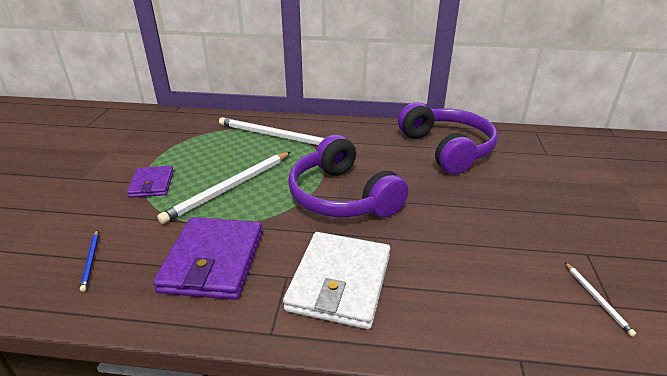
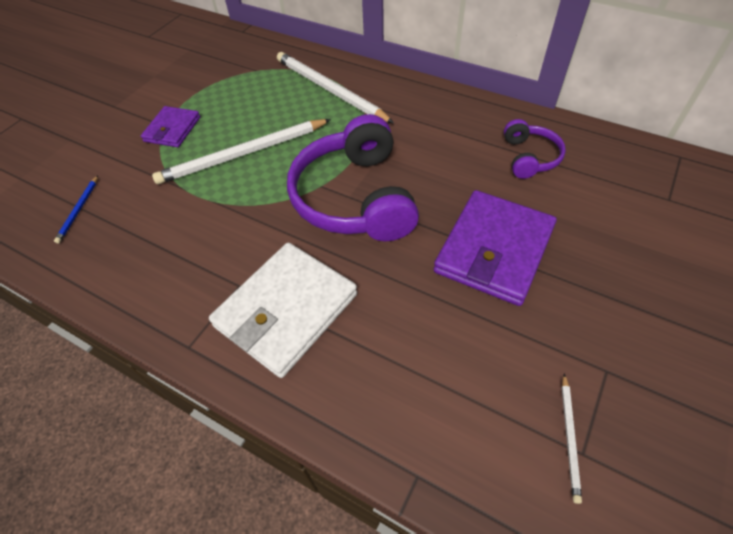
camera: 25 degrees right, 20 degrees up
(213, 261) = (180, 244): purple wallet -> purple wallet (494, 250)
(447, 149) = (529, 157): purple headphones -> purple headphones, size x0.50

